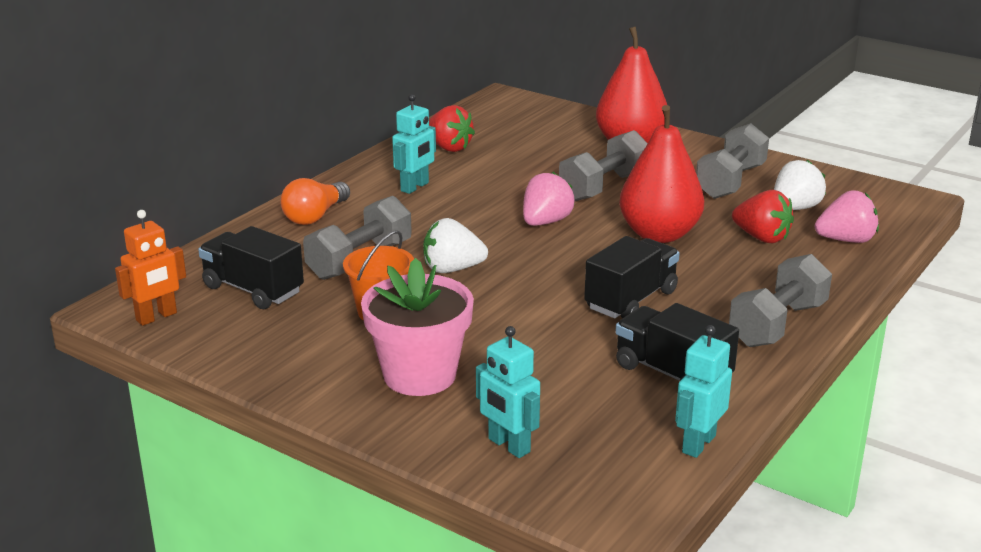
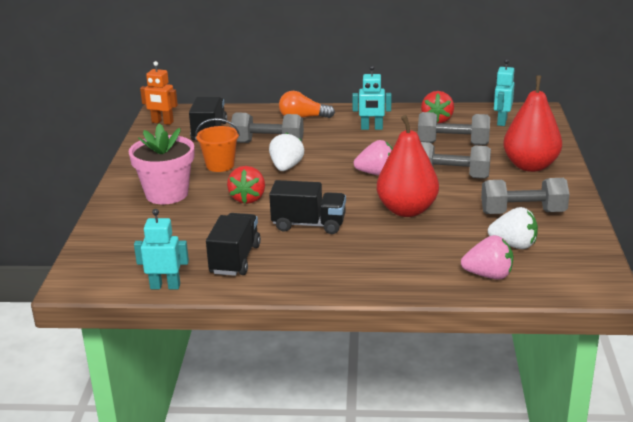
camera: 60 degrees right, 0 degrees up
(452, 269) = (286, 167): white strawberry -> white strawberry turned 45 degrees clockwise
(508, 446) = (120, 235): turquoise robot -> turquoise robot (501, 121)
(761, 237) = (449, 244): red strawberry -> red strawberry (248, 198)
(778, 324) = (331, 278): grey dumbbell -> grey dumbbell (453, 144)
(846, 240) = (488, 275): pink strawberry -> pink strawberry turned 45 degrees counterclockwise

